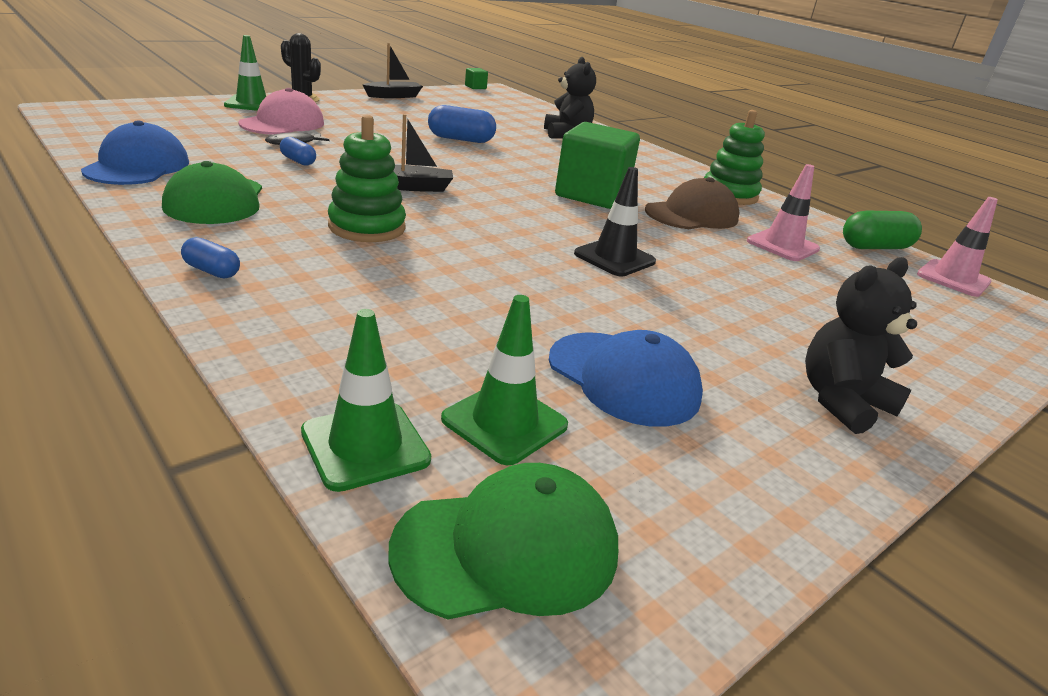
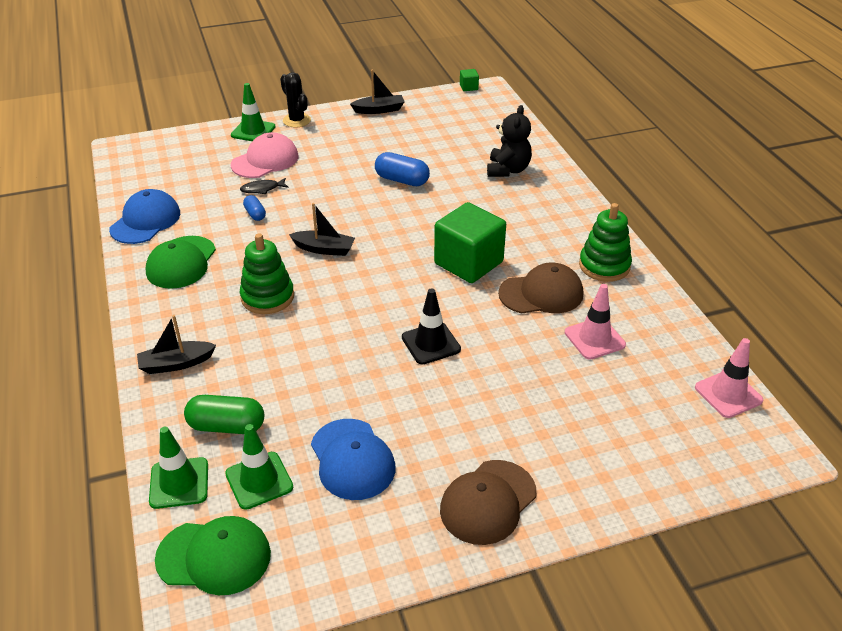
camera: 25 degrees right, 10 degrees up
(212, 271) = (154, 336): blue capsule -> none
(268, 298) = (176, 364): none -> black boat
(842, 402) = (488, 502): black teddy bear -> brown cap
(875, 247) = (688, 347): green capsule -> green capsule (226, 426)

